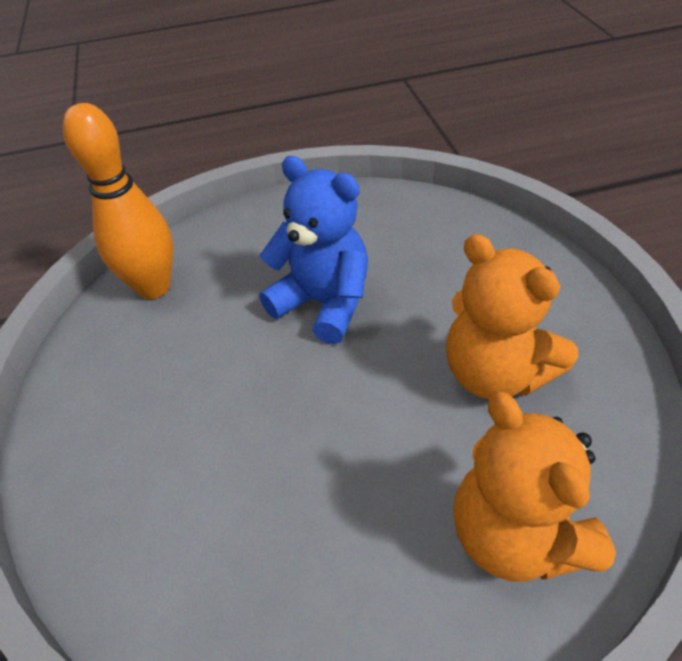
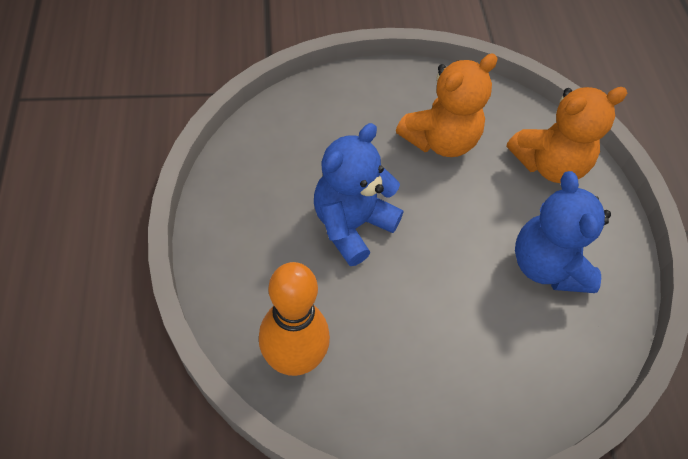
camera: 90 degrees left, 10 degrees up
(305, 537) = (547, 265): none -> blue teddy bear

